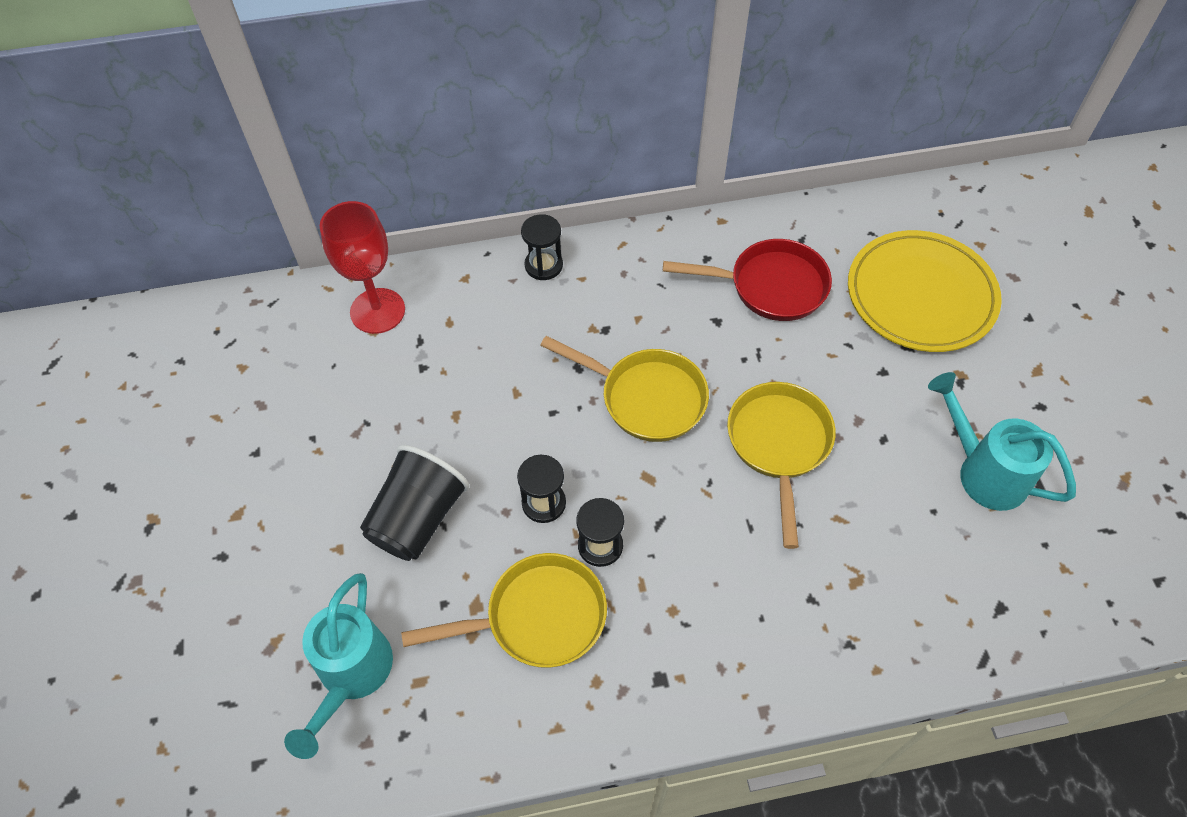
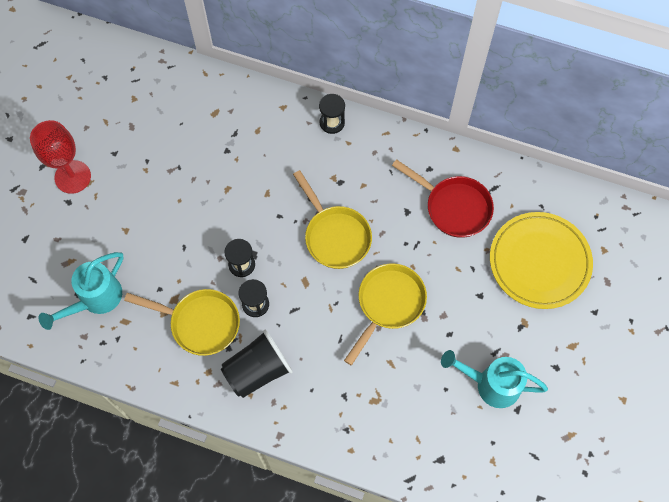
camera: 30 degrees right, 10 degrees up
(377, 311) = (223, 102): red goblet -> red goblet (72, 177)
(418, 518) = (173, 236): black cup -> black cup (258, 370)
(983, 472) = (491, 384): turquoise watering can -> turquoise watering can turned 60 degrees counterclockwise

